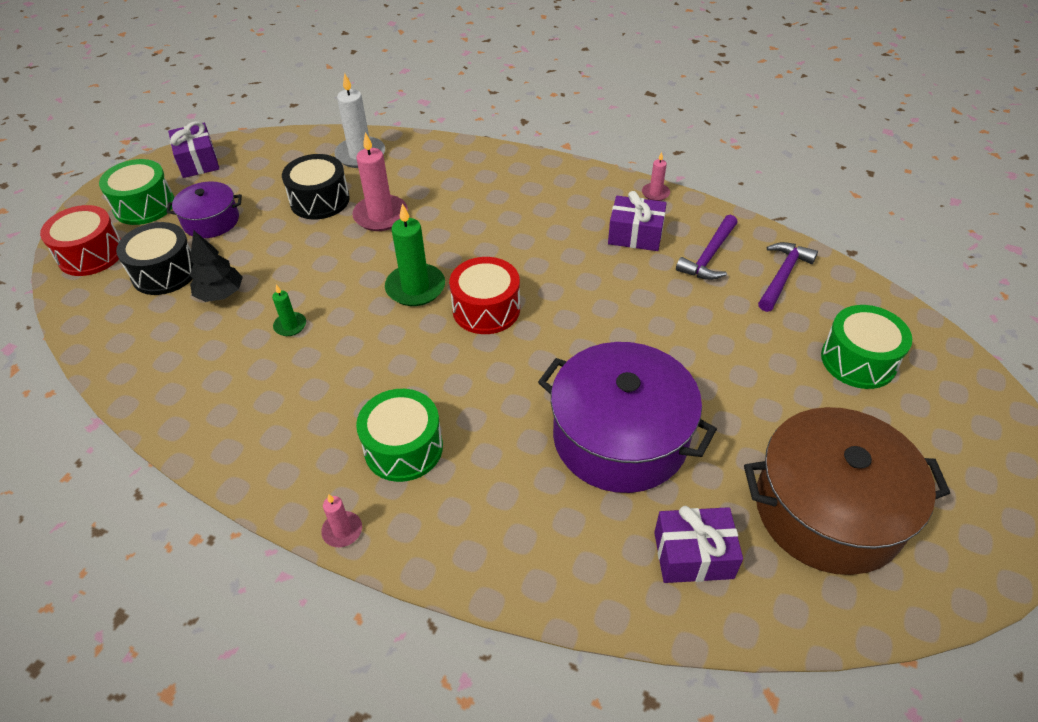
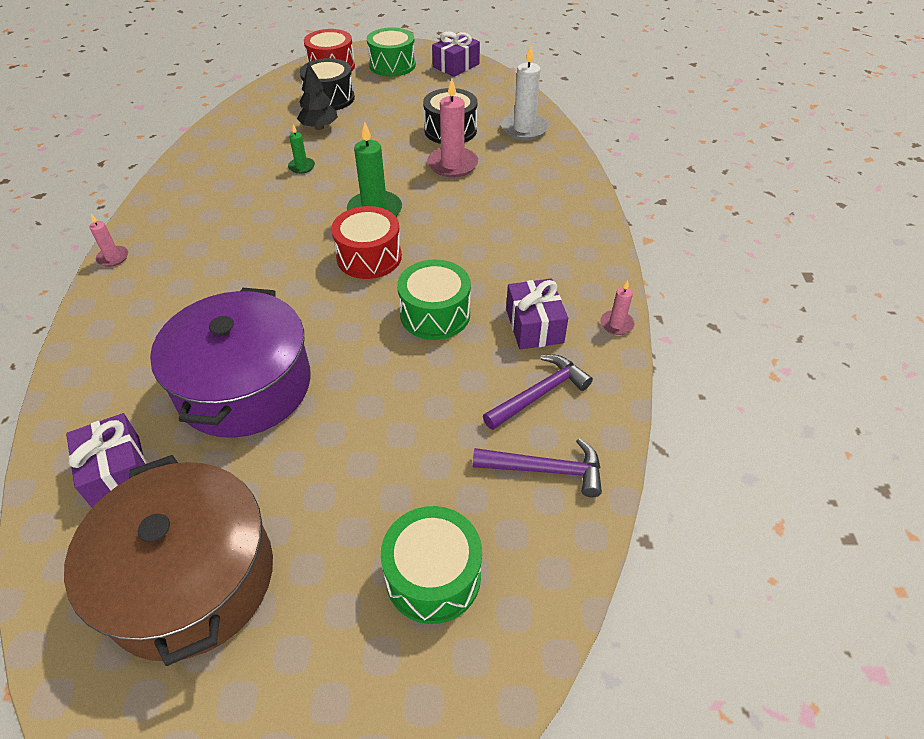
camera: 65 degrees right, 0 degrees up
(211, 221) = (394, 95): purple pot -> none
(403, 448) = (197, 261): green drum -> green drum (435, 314)
(709, 256) = (539, 394): purple hammer -> purple hammer turned 135 degrees clockwise

